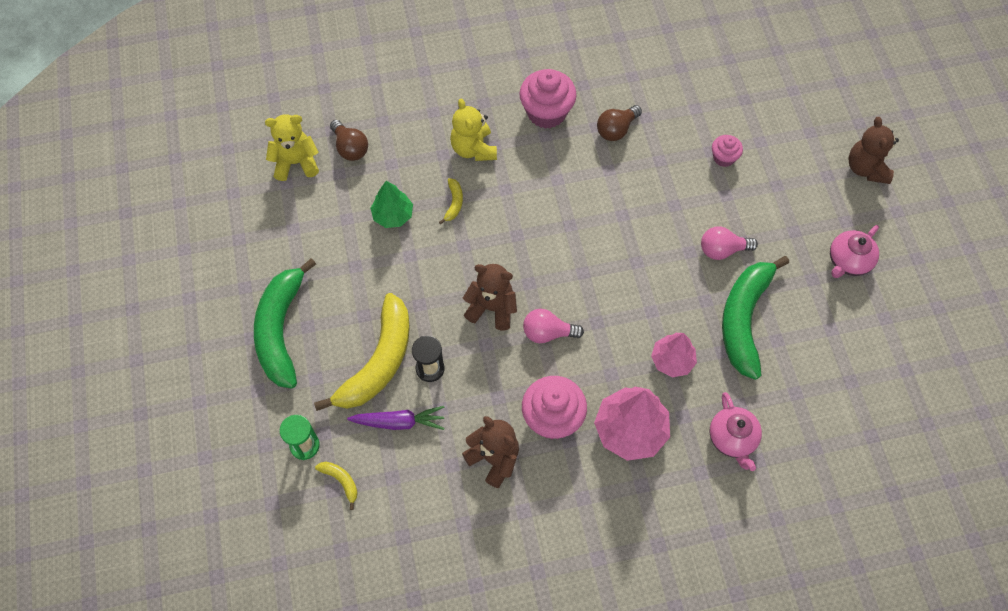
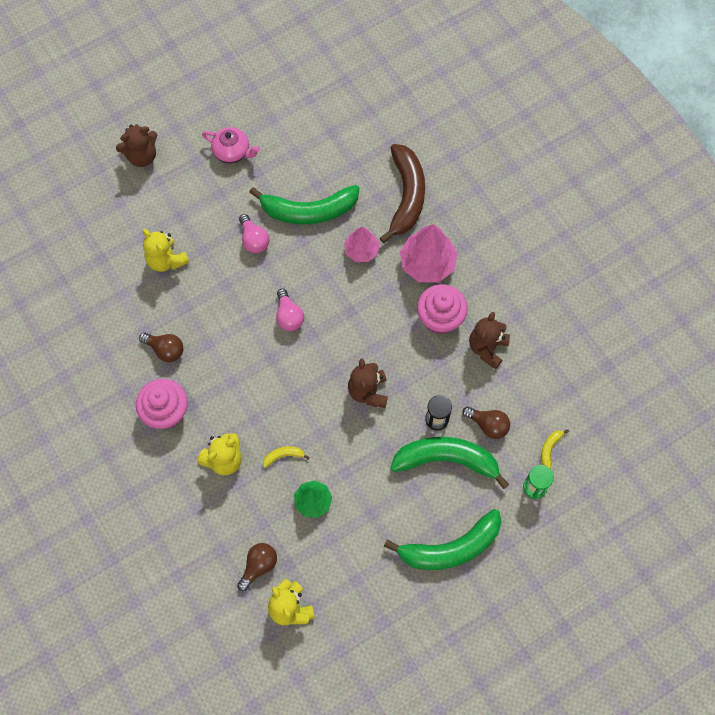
camera: 110 degrees left, 5 degrees up
(378, 362) = (446, 460): yellow banana -> green banana
(399, 422) = (488, 425): purple carrot -> brown light bulb
(548, 333) = (373, 343): pink light bulb -> pink light bulb (289, 316)
(724, 158) = (166, 260): pink cupcake -> yellow teddy bear
(732, 439) = (406, 196): pink teapot -> brown banana

